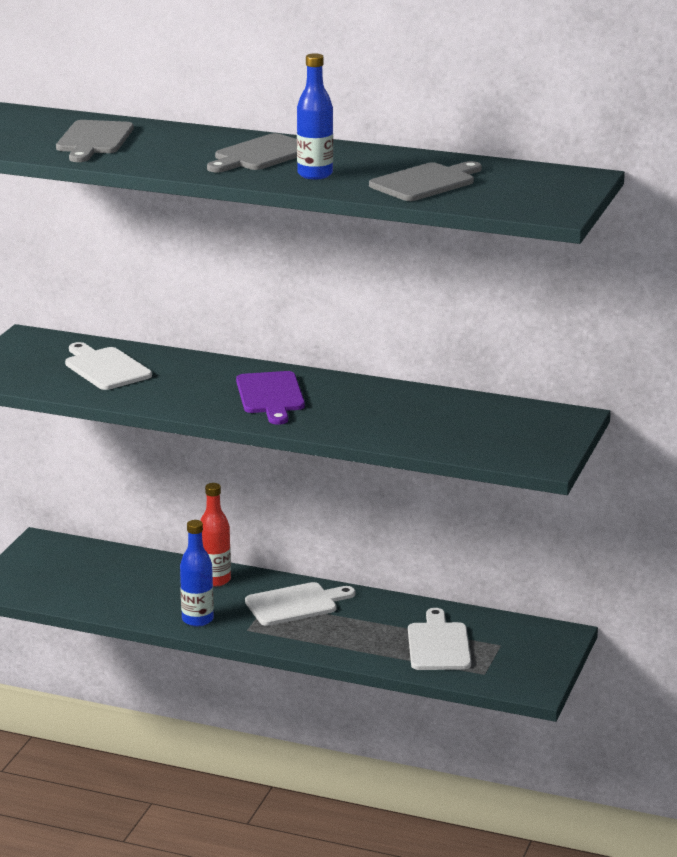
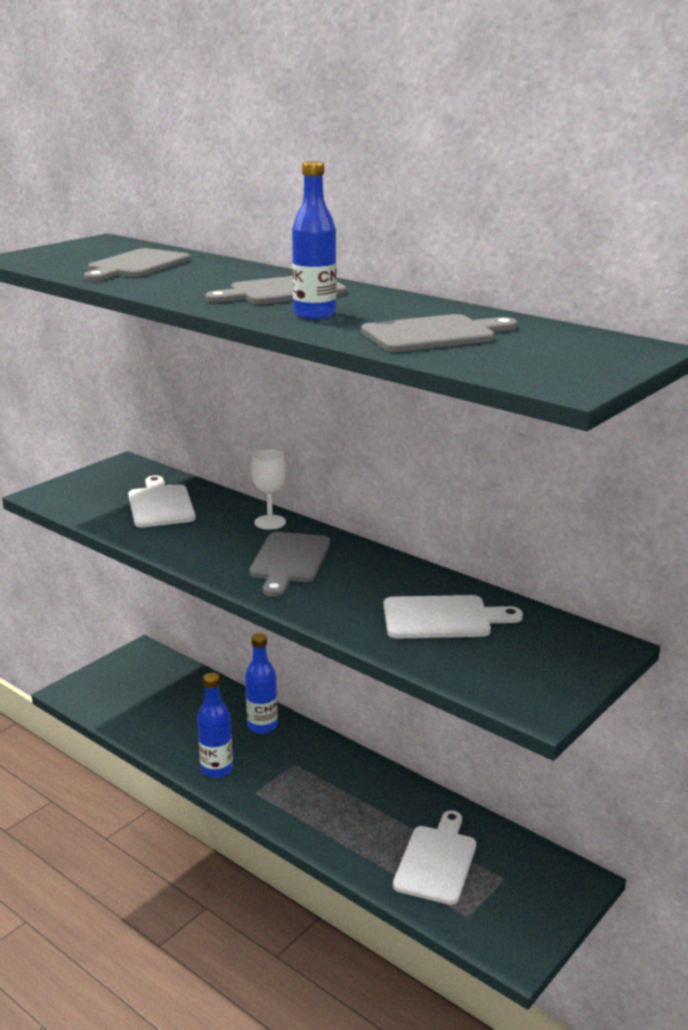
camera: 20 degrees right, 0 degrees up
(215, 580) = (262, 726): red bottle -> blue bottle
(224, 368) = (270, 522): none -> white goblet
(271, 396) = (289, 561): purple cutting board -> grey cutting board
(295, 604) = (319, 772): white cutting board -> white cutting board (442, 618)

